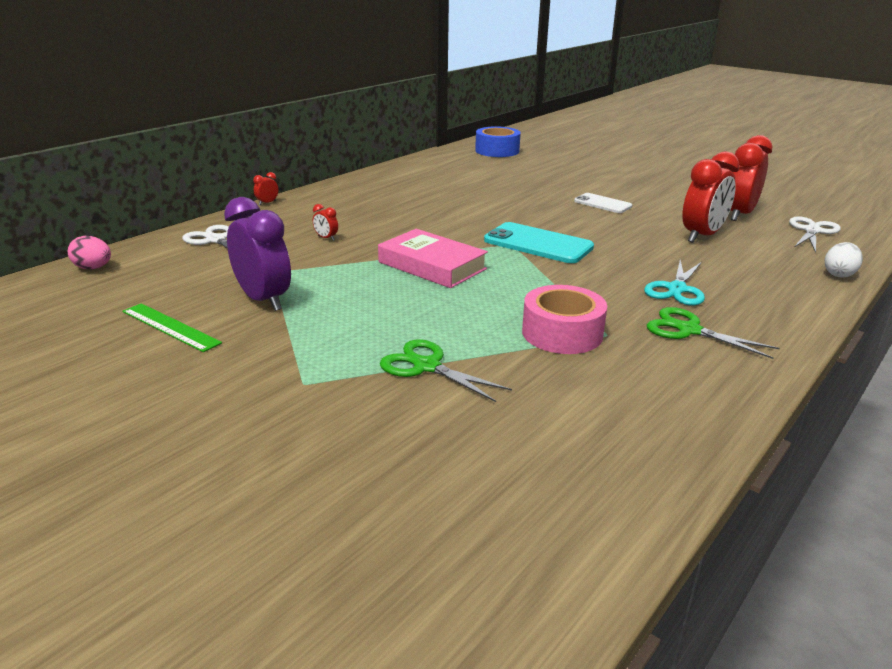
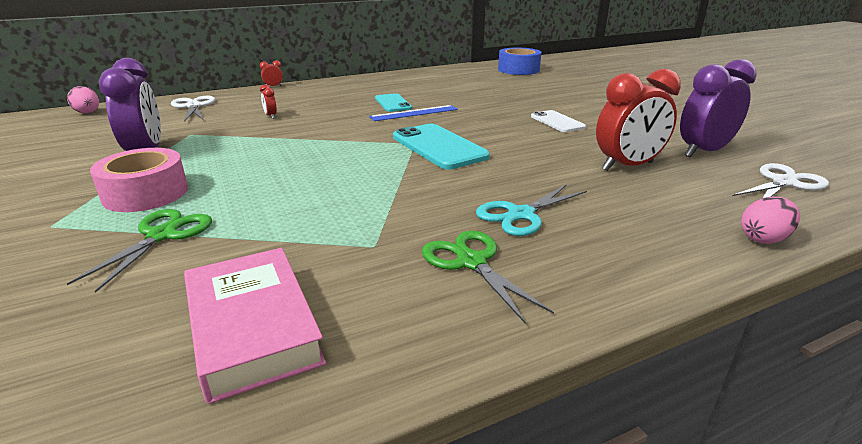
camera: 25 degrees right, 0 degrees up
(170, 327) = (53, 161): green ruler -> none
(426, 366) = (162, 235): green scissors -> green scissors turned 45 degrees clockwise
(430, 205) = (393, 103): none -> turquoise phone
(432, 265) = (315, 149): pink book -> pink book (253, 327)
(467, 213) = (414, 113): none -> blue ruler
(562, 333) = (331, 233): pink tape -> pink tape (146, 193)
(739, 214) = (703, 152): red clock -> purple clock
(839, 274) = (763, 239): white egg -> pink egg

